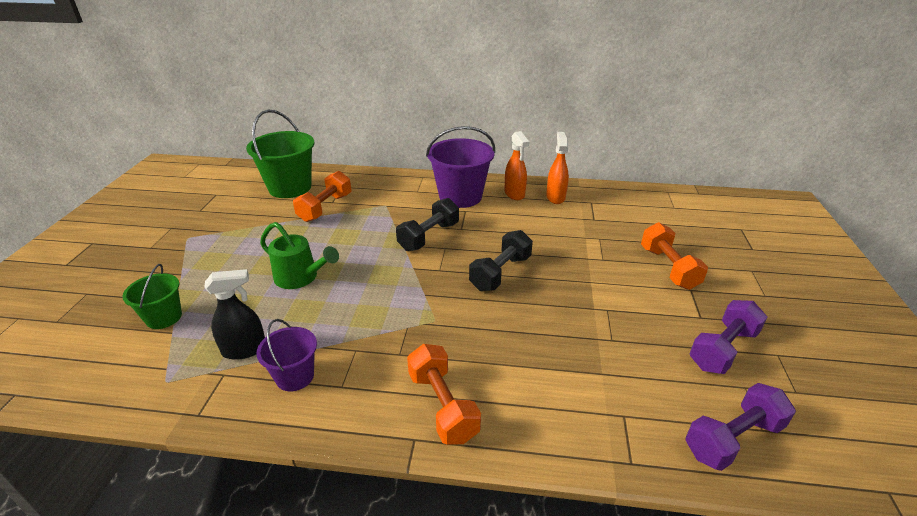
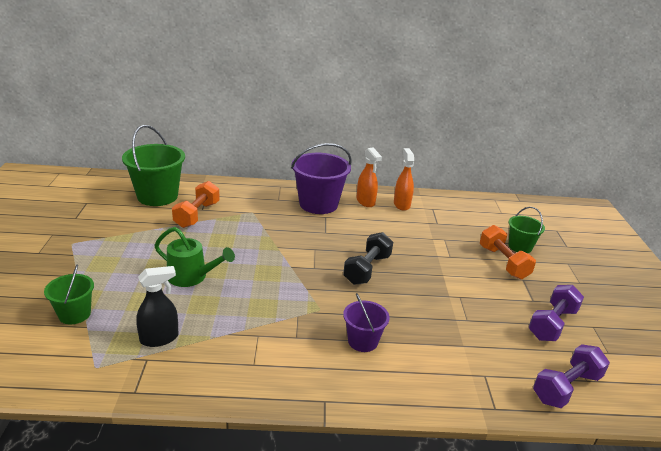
camera: 10 degrees left, 5 degrees down
(295, 376) = (211, 358): purple bucket -> purple bucket (363, 341)
(429, 236) = (298, 239): black dumbbell -> none
(442, 406) = (342, 375): orange dumbbell -> none
(692, 248) = (520, 246): none -> green bucket

